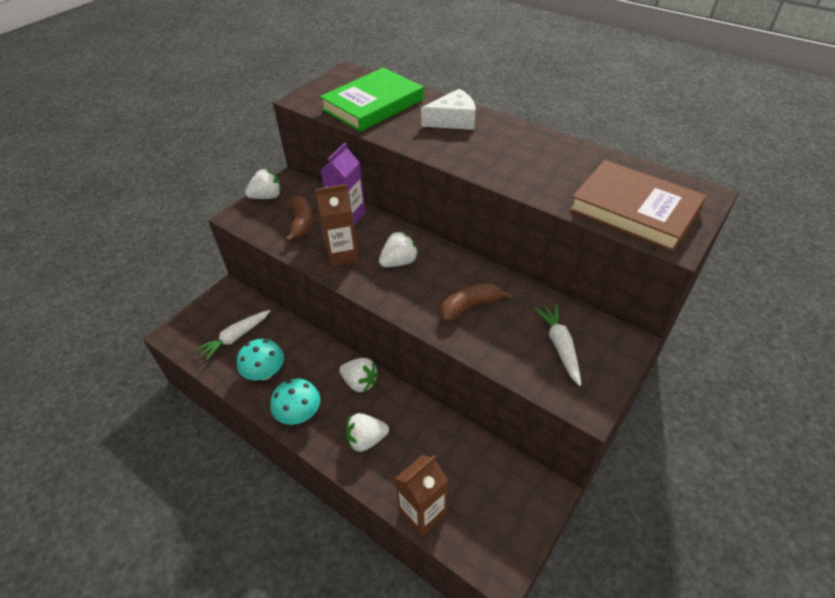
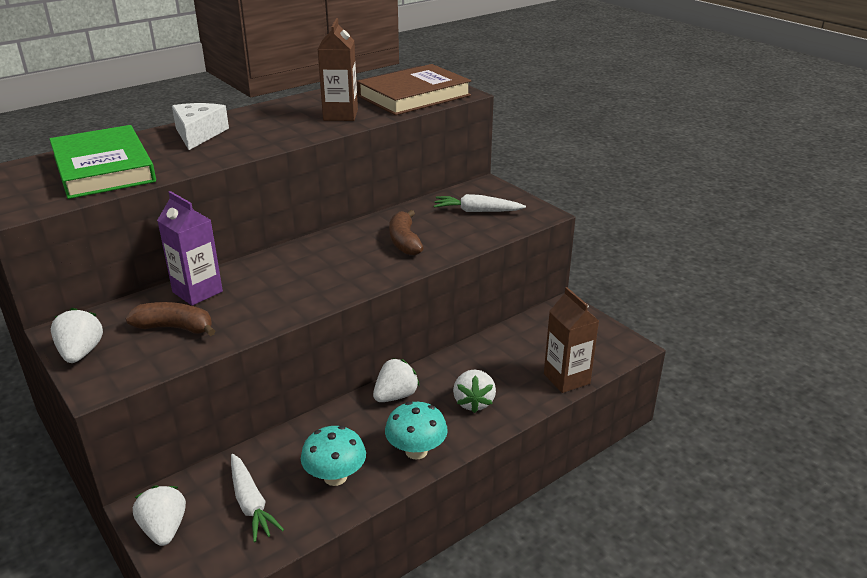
camera: 75 degrees left, 15 degrees down
(342, 254) = (265, 304): brown carton -> brown carton (340, 115)
(399, 262) = (310, 269): white strawberry -> white strawberry (164, 529)

